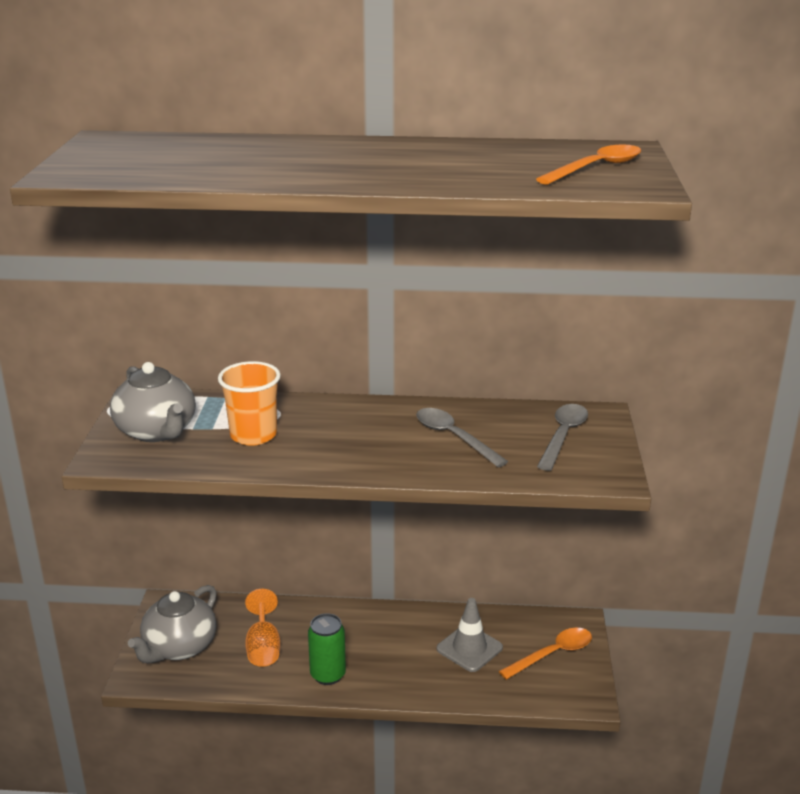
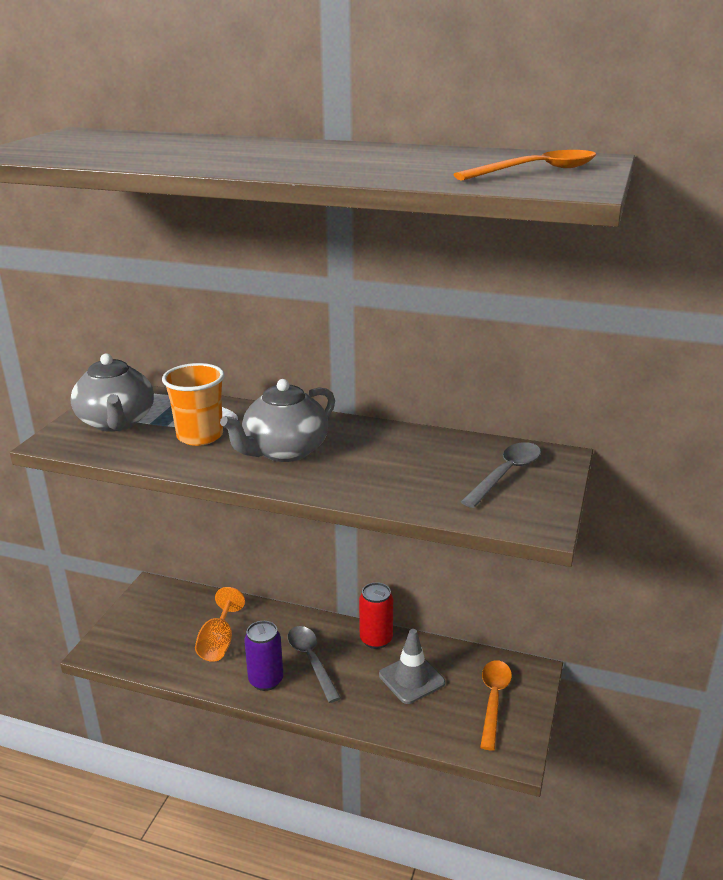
camera: 15 degrees right, 0 degrees up
(179, 647) = (145, 629): grey teapot -> grey teapot (284, 451)
(328, 675) = (266, 680): green can -> purple can
(421, 617) = (376, 640): none -> red can
(454, 437) = (391, 462): grey spoon -> grey spoon (311, 661)
(552, 654) = (493, 700): orange spoon -> orange spoon turned 60 degrees counterclockwise

